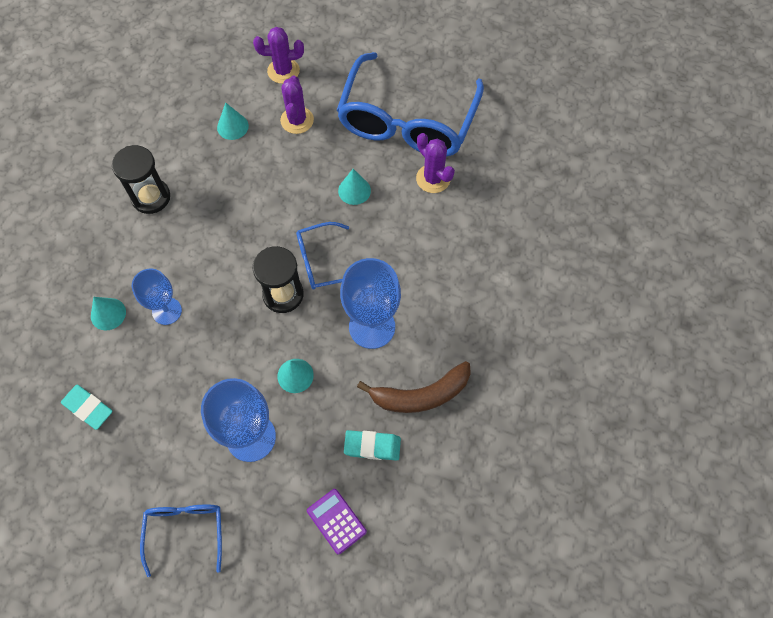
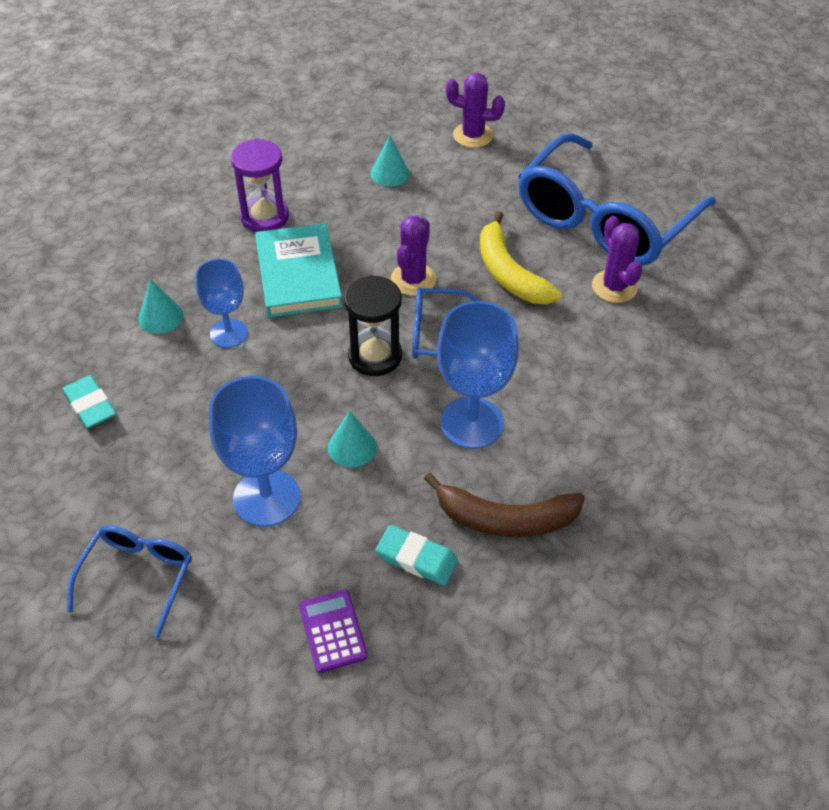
camera: 20 degrees right, 15 degrees down
(151, 197) = (264, 217): black hourglass -> purple hourglass
(198, 242) = (298, 274): none -> turquoise book
(297, 120) = (468, 186): purple cactus -> purple cactus (413, 279)
(354, 190) = (509, 273): turquoise cone -> yellow banana

